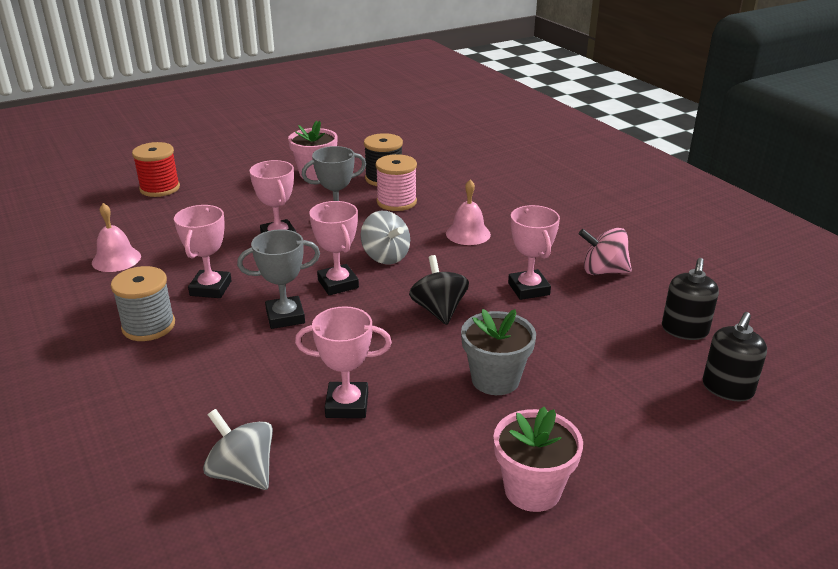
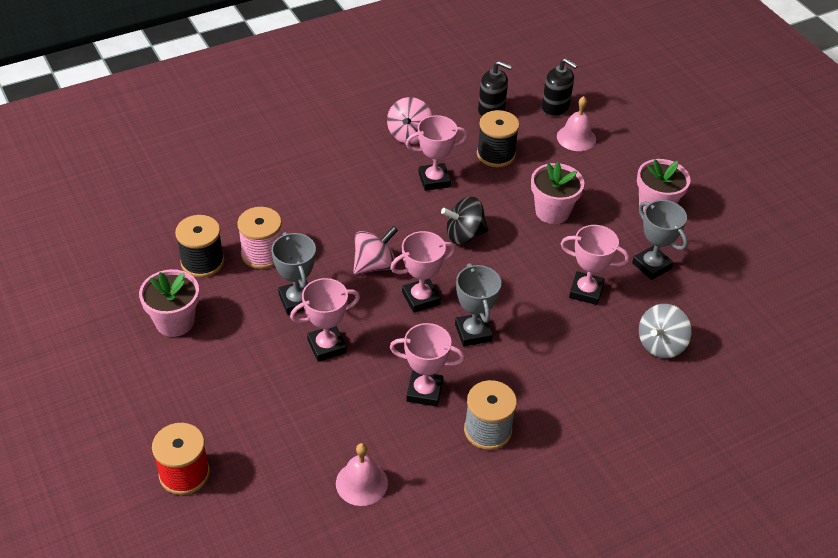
camera: 90 degrees left, 15 degrees up
(347, 405) = (586, 291): pink trophy -> pink trophy turned 75 degrees counterclockwise
(385, 256) = (374, 265): grey spinning top -> pink spinning top
(399, 475) = (651, 266): none -> grey trophy
(468, 233) = (337, 207): pink bell -> pink bell (576, 138)
(495, 379) = (552, 212): grey flower pot -> pink flower pot
(594, 333) = (496, 154): none -> black spool

